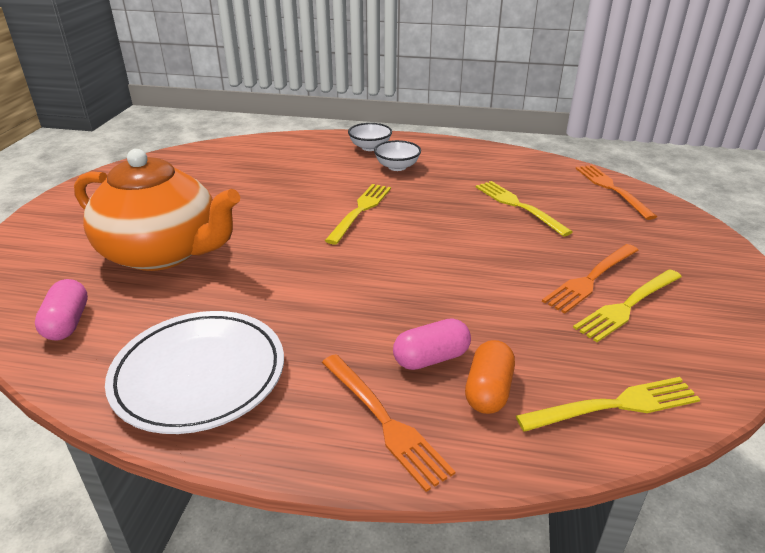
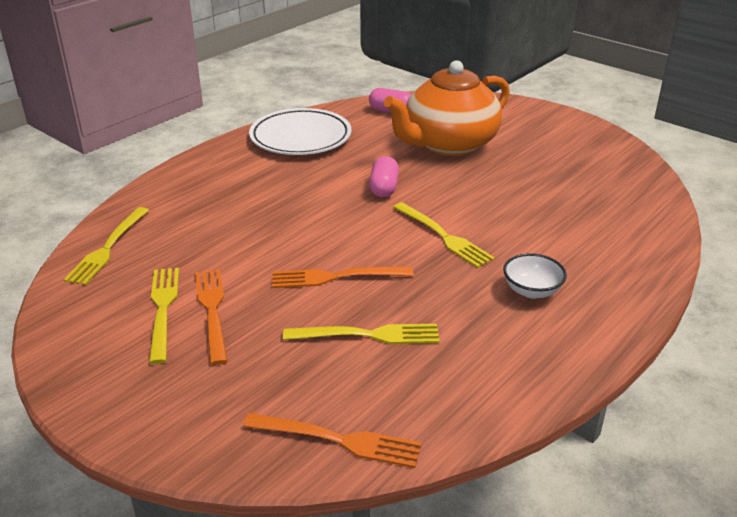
camera: 120 degrees right, 0 degrees up
(370, 147) = (605, 291): white bowl -> none
(385, 421) = (201, 176): orange fork -> orange fork (335, 277)
(431, 358) = (225, 204): pink capsule -> pink capsule (384, 188)
(488, 390) = (177, 212): orange capsule -> none

